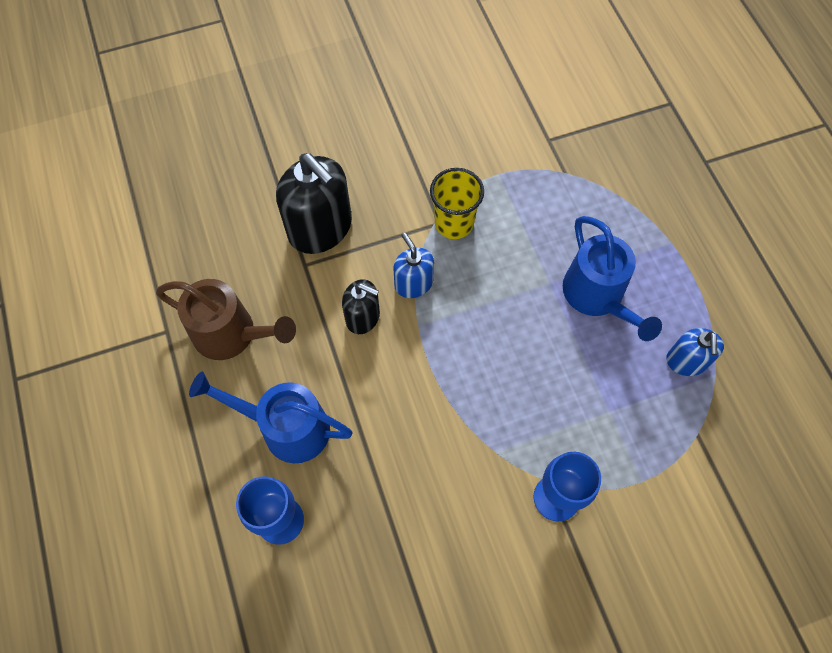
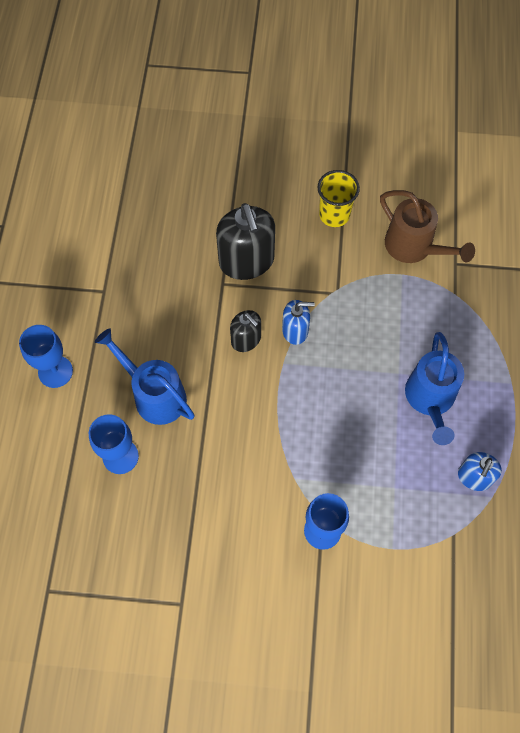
camera: 25 degrees right, 0 degrees up
(151, 453) = (55, 371): none -> blue goblet
(232, 334) = (148, 313): brown watering can -> brown watering can (414, 248)
(413, 283) = (295, 330): blue soap dispenser -> blue soap dispenser turned 90 degrees clockwise
(454, 223) = (348, 298): yellow cup -> yellow cup (334, 215)

